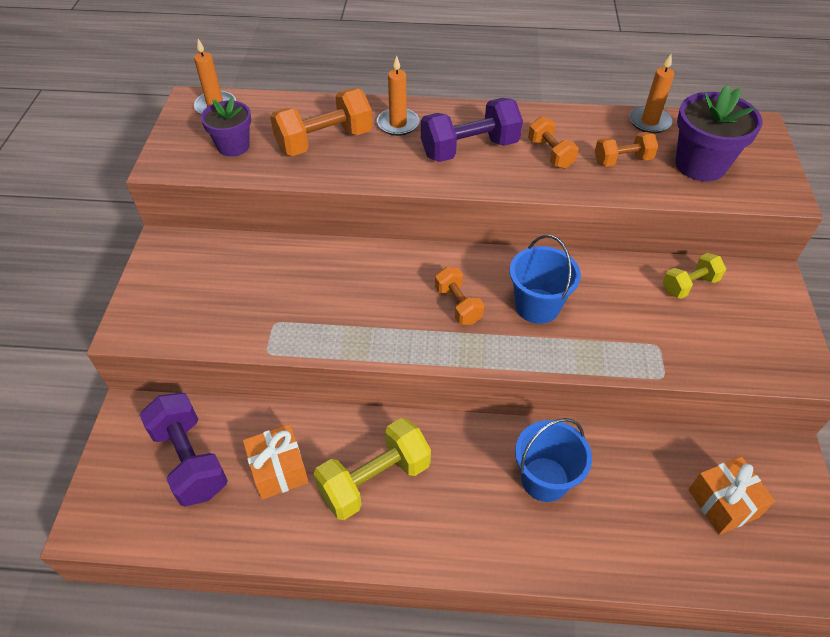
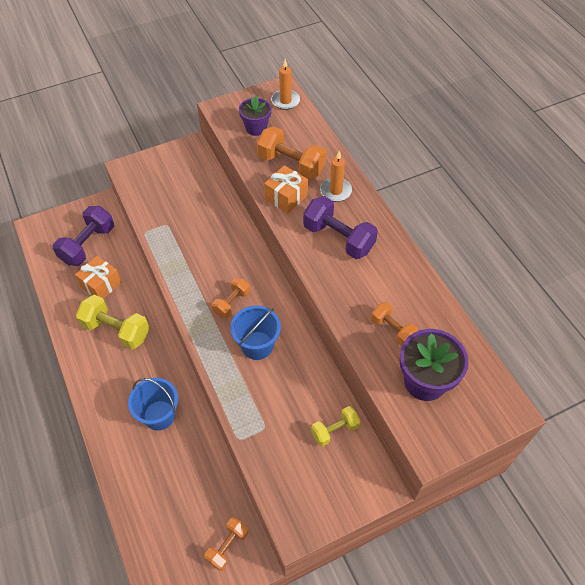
camera: 60 degrees right, 5 degrees up
(550, 154) = (367, 284): orange dumbbell -> orange dumbbell (227, 546)
(649, 122) = (454, 332): orange candle -> none
(689, 285) = (335, 430): yellow dumbbell -> yellow dumbbell turned 60 degrees counterclockwise
(723, 503) = (193, 525): orange gift -> orange gift (286, 197)

